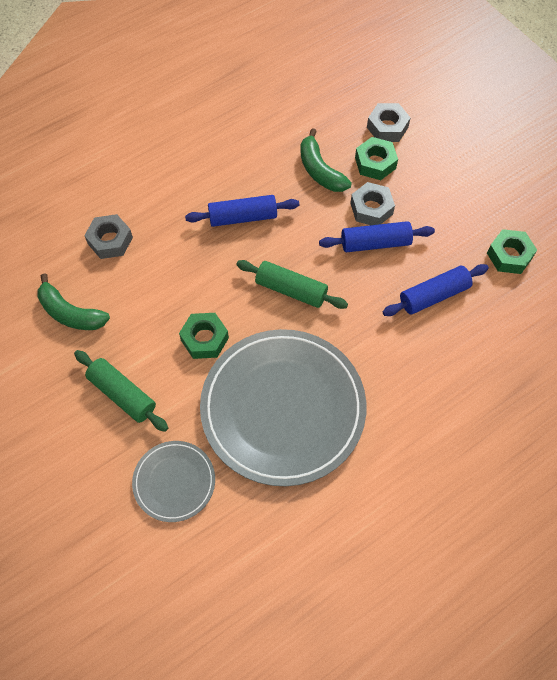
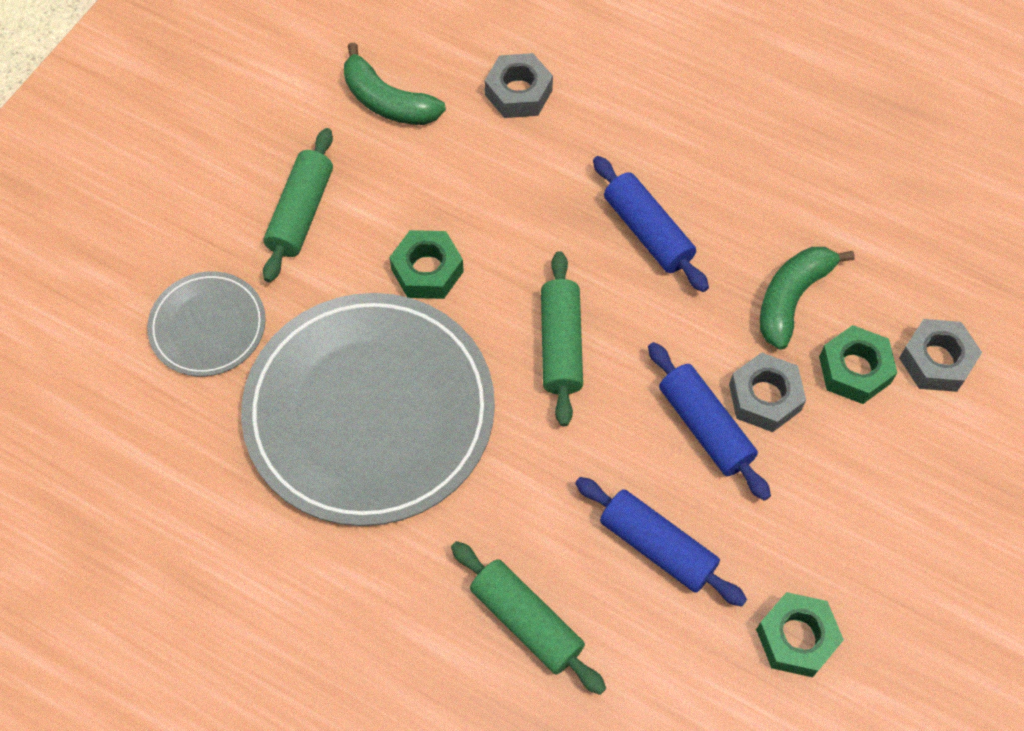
camera: 65 degrees right, 0 degrees up
(70, 313) = (388, 101): green banana -> green banana turned 60 degrees counterclockwise
(450, 377) = (526, 621): none -> green rolling pin

